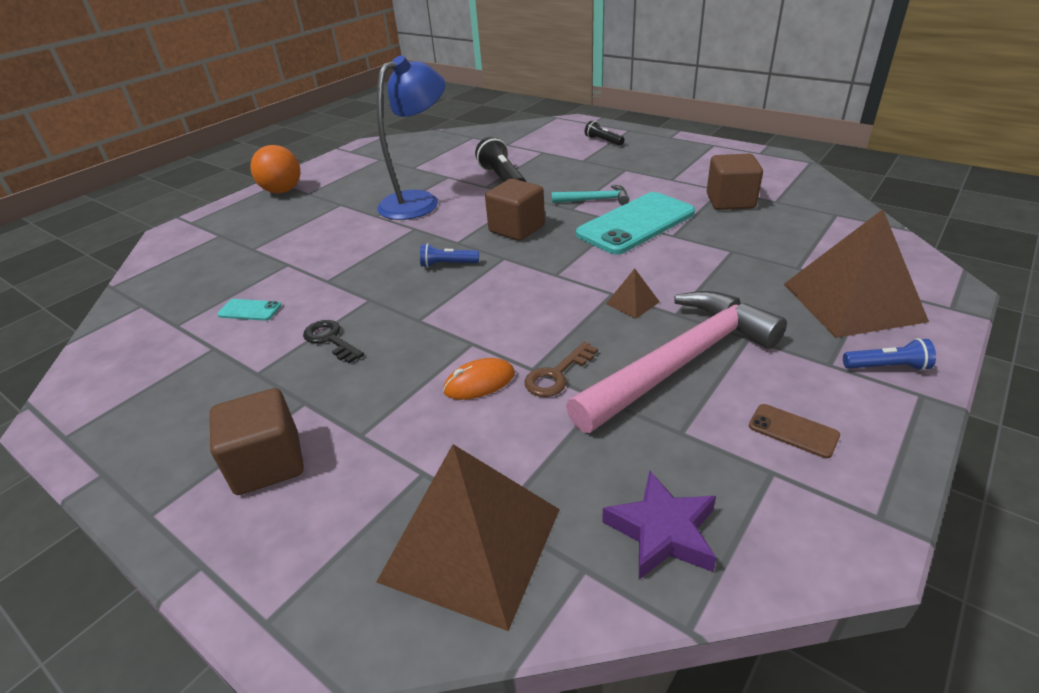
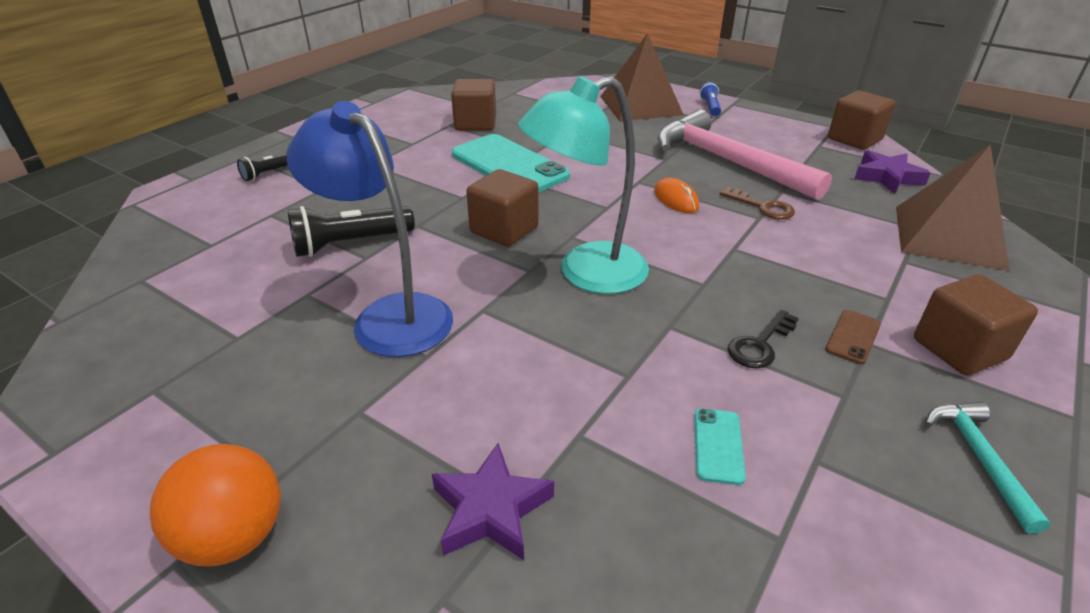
camera: 95 degrees left, 0 degrees up
(256, 242) = (491, 510): none -> purple star
(448, 264) = (586, 273): blue flashlight -> turquoise lamp
(479, 383) = (789, 241): orange mouse -> orange mouse (676, 199)
(595, 200) = (445, 183): turquoise hammer -> turquoise hammer (979, 457)
(632, 303) = (653, 174): brown pyramid -> none
(793, 431) = (781, 136): brown phone -> brown phone (853, 337)
(822, 532) = (854, 139): none -> brown cube

